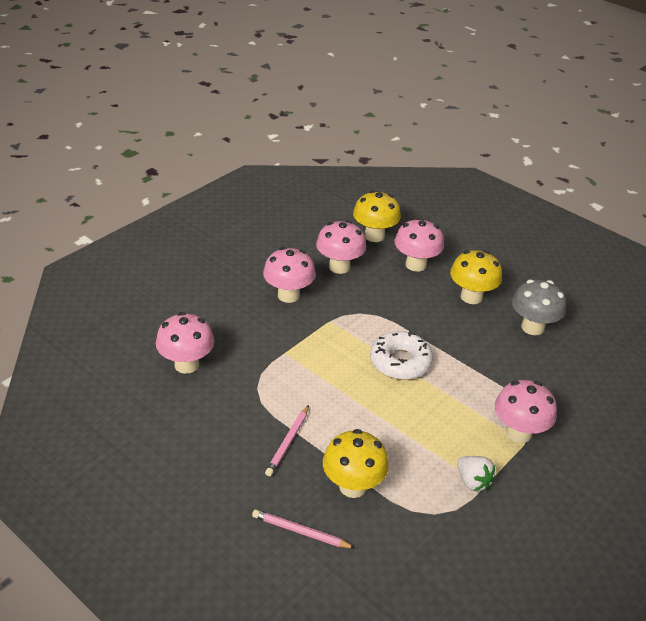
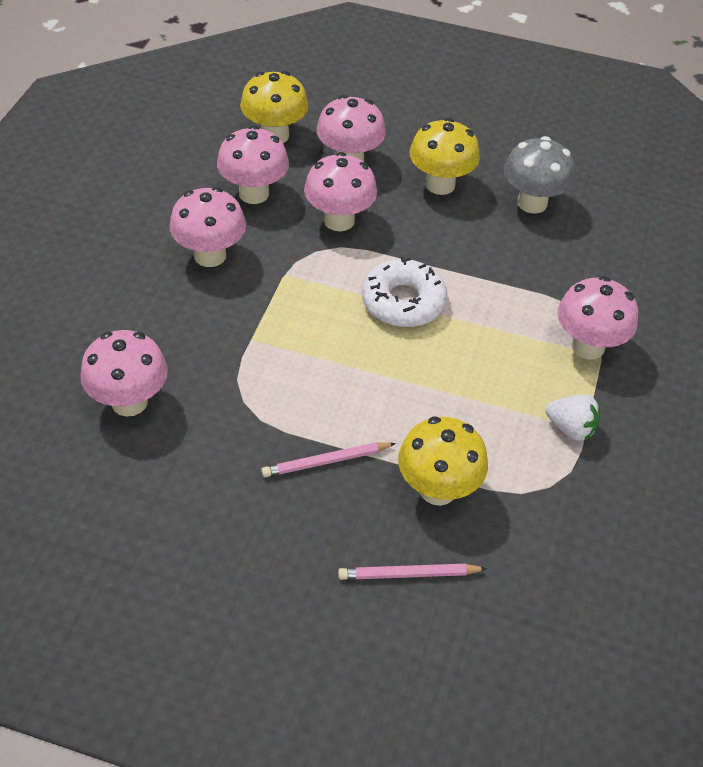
camera: 25 degrees left, 10 degrees up
(288, 442) = (326, 462): pink pencil -> pink pencil turned 75 degrees clockwise
(386, 299) = (339, 220): none -> pink mushroom

